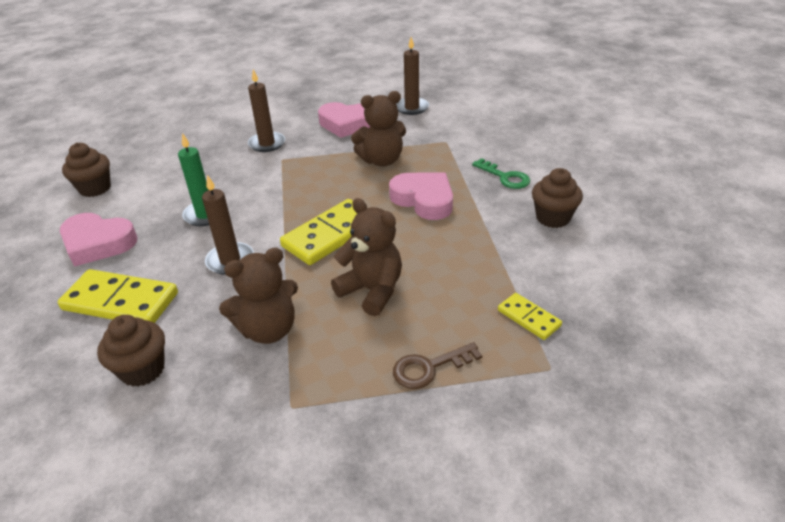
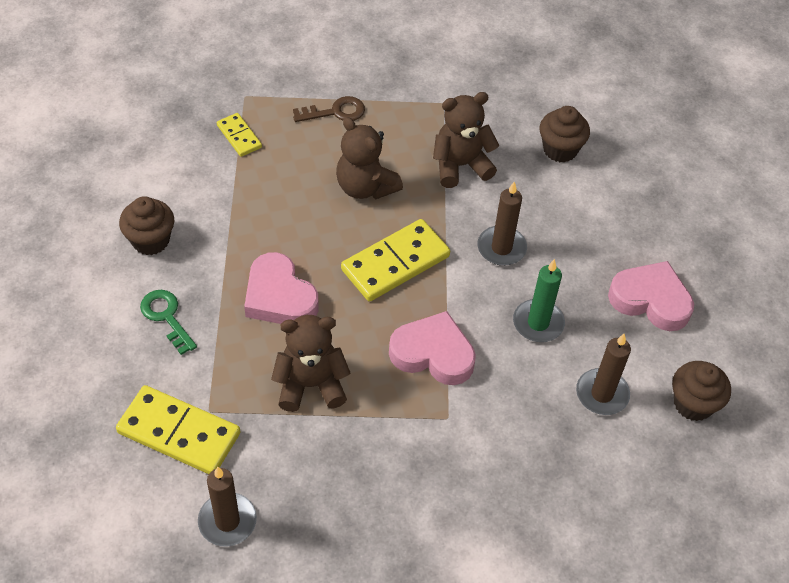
camera: 175 degrees left, 15 degrees up
(120, 301) = (599, 218): yellow domino -> yellow domino (179, 433)
(267, 144) = (469, 463): brown candle -> brown candle (602, 394)
(347, 124) = (343, 493): pink heart -> pink heart (433, 354)

